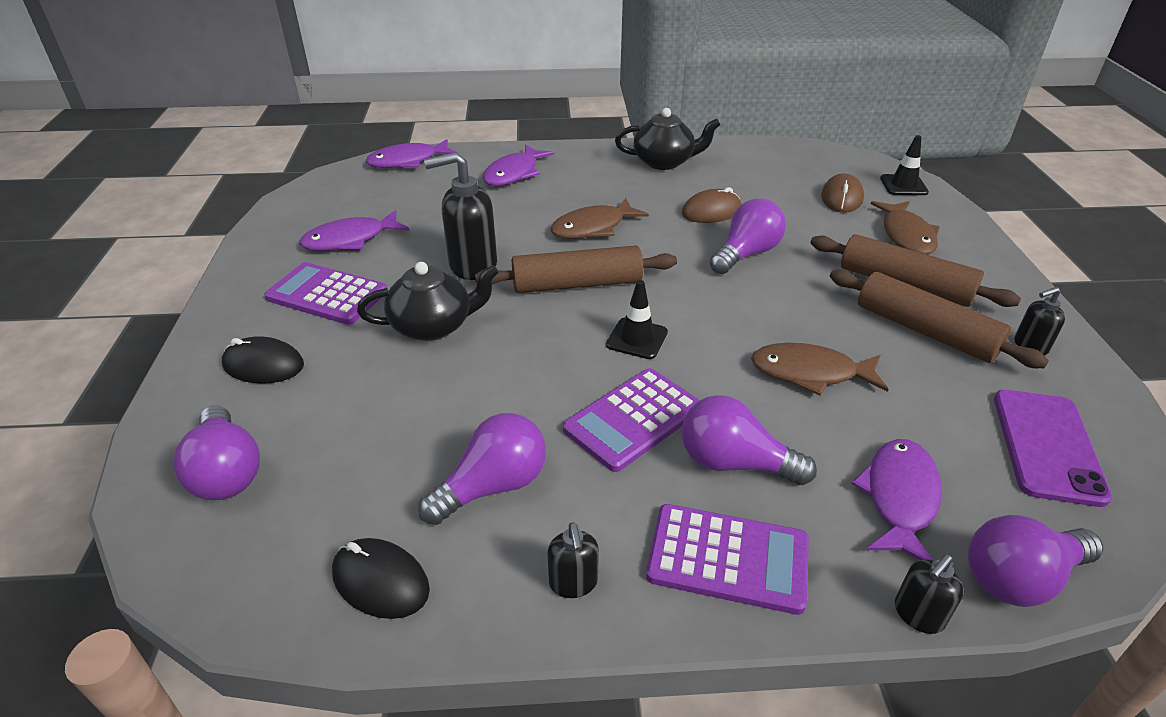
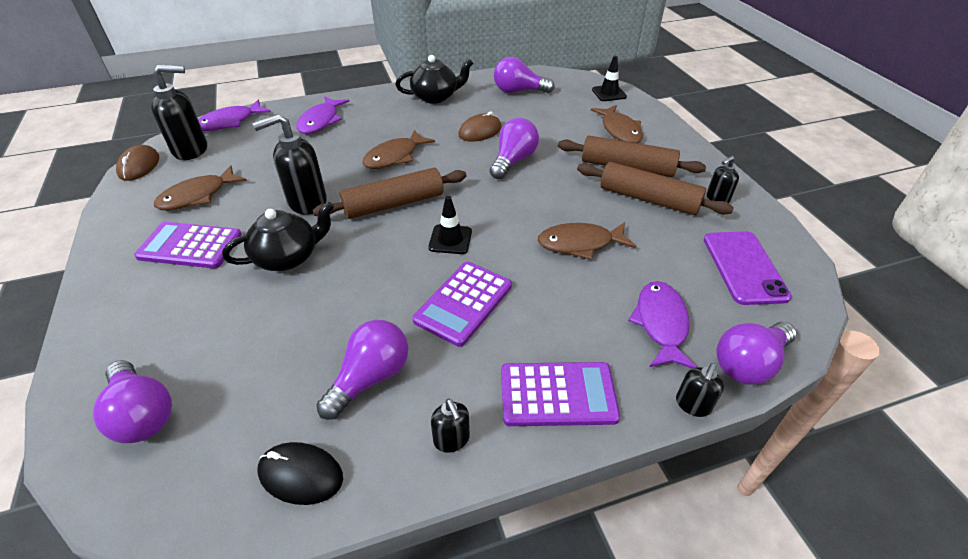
camera: 15 degrees left, 5 degrees up
(263, 365) = (150, 316): black mouse -> none
(350, 240) = (197, 196): purple fish -> brown fish
(357, 187) = (191, 150): none -> black soap dispenser
(734, 463) = (544, 322): purple light bulb -> purple light bulb (518, 91)
(841, 198) = (569, 108): brown mouse -> brown mouse (139, 166)

